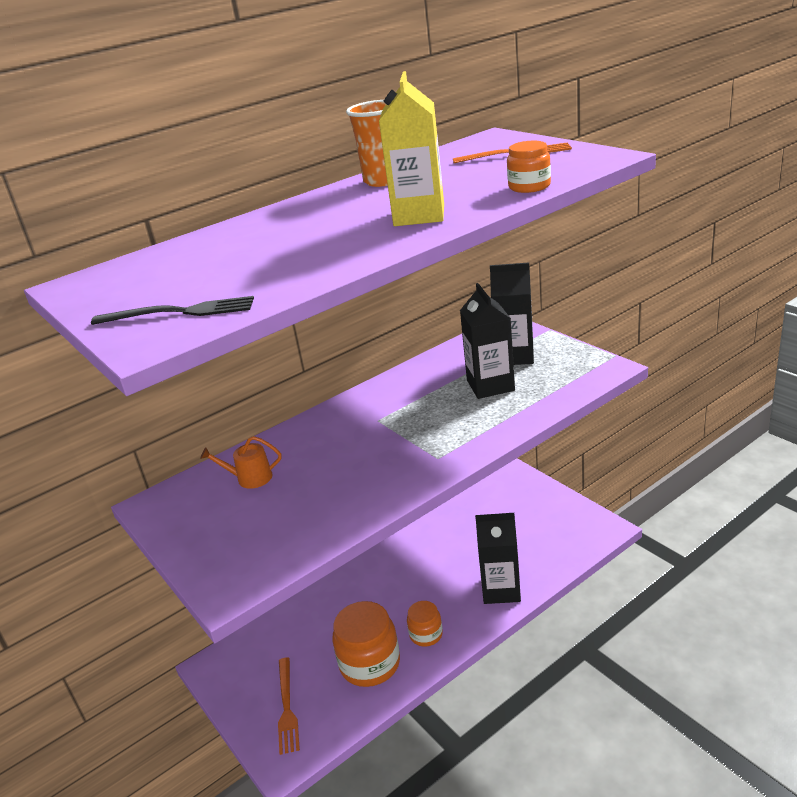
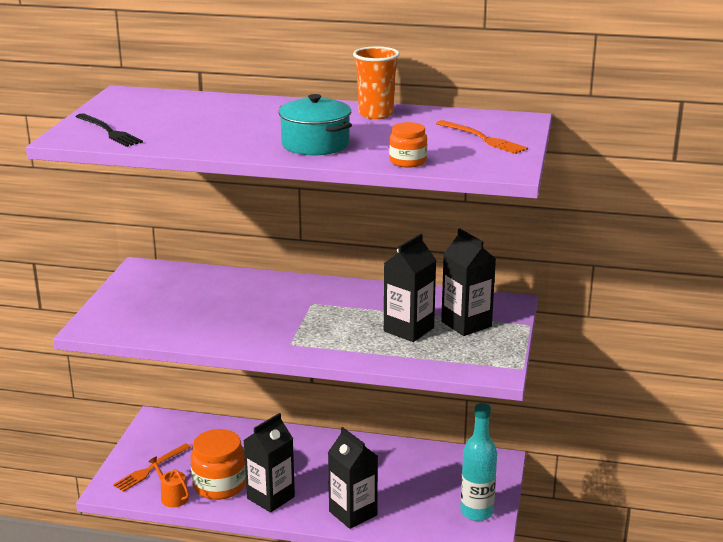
camera: 45 degrees right, 5 degrees down
(250, 478) = (198, 287): orange watering can -> orange watering can (172, 496)
(419, 215) = (315, 144): yellow carton -> turquoise pot
(426, 634) = (270, 497): orange jar -> black carton
(566, 517) = (476, 512): none -> turquoise bottle

